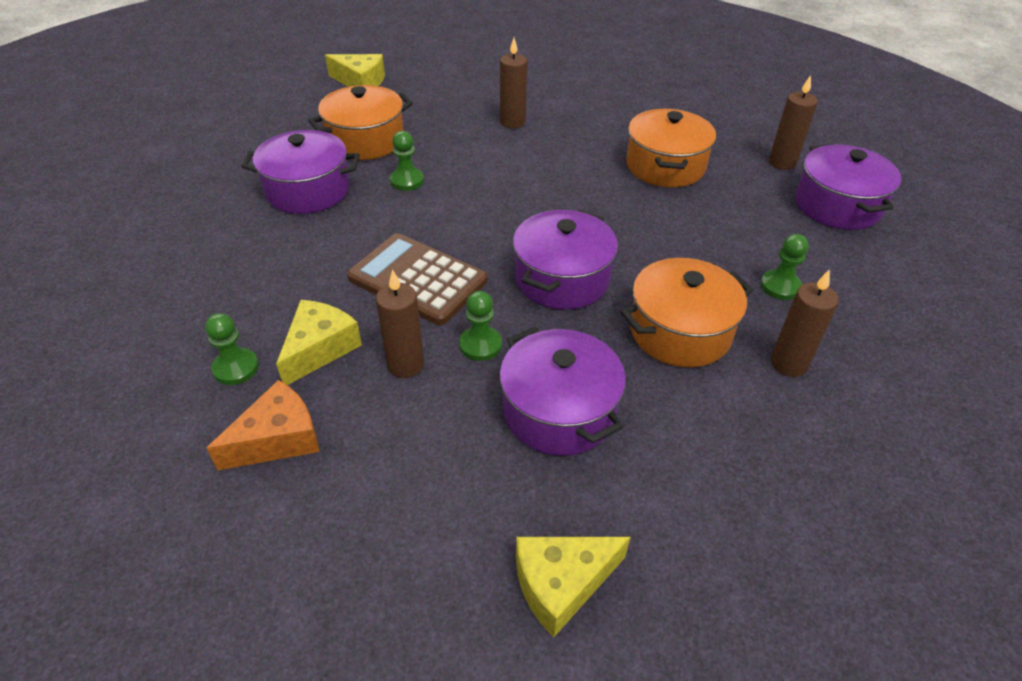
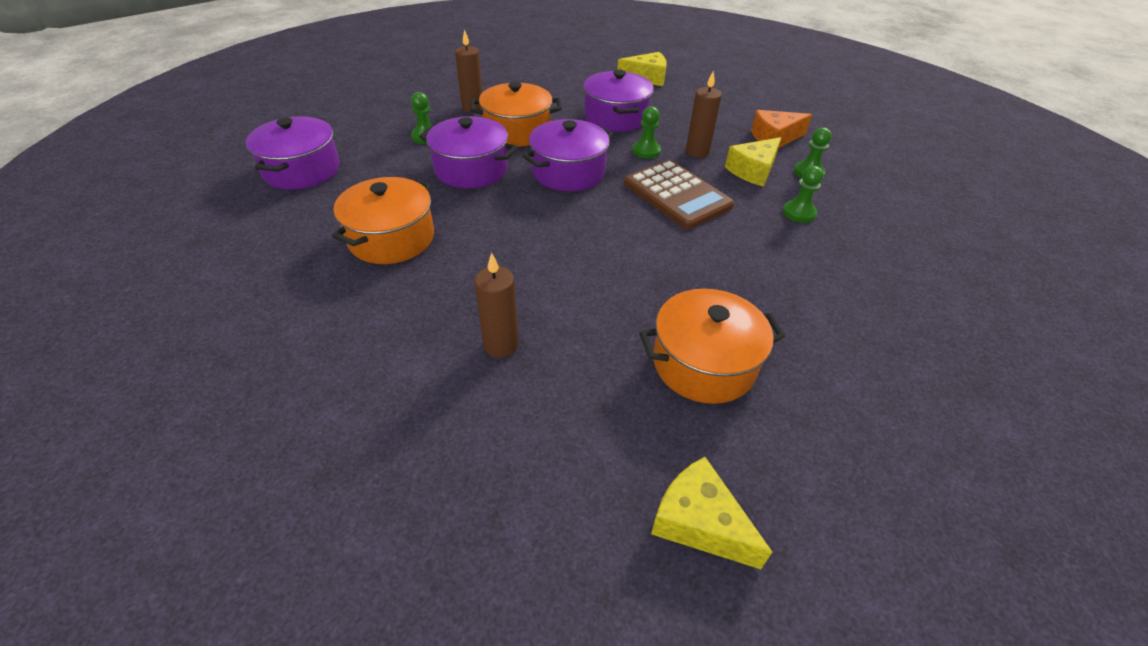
camera: 160 degrees left, 0 degrees up
(308, 190) = (774, 302): purple pot -> purple pot (471, 169)
(407, 181) = (664, 288): green pawn -> green pawn (799, 213)
(782, 163) = (281, 214): brown candle -> none

